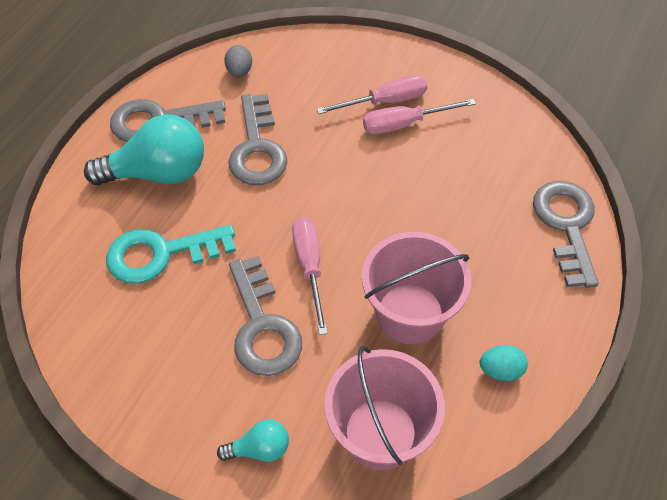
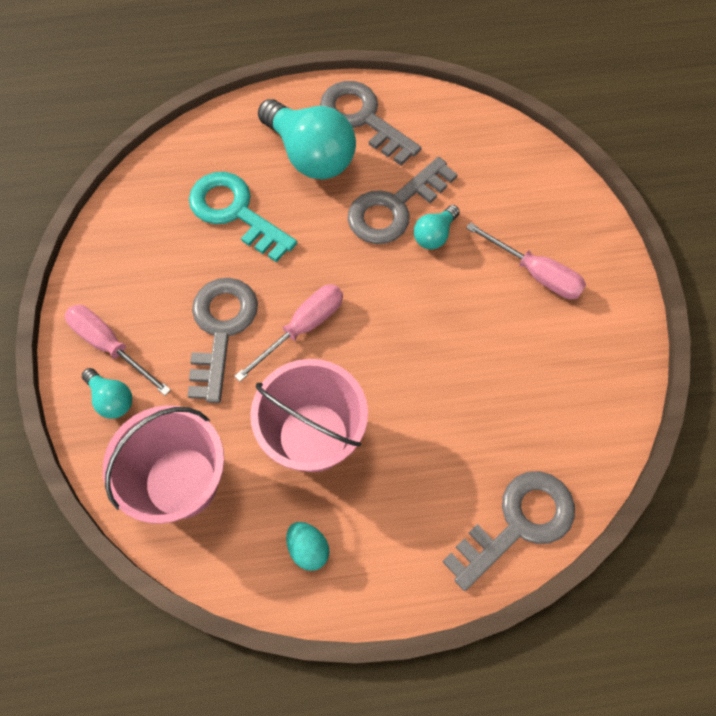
camera: 55 degrees right, 10 degrees up
(239, 71) = (467, 137): grey egg -> none
(262, 326) = (221, 329): grey key -> grey key turned 150 degrees clockwise
(303, 138) = (434, 235): none -> turquoise light bulb
(404, 124) = (522, 306): pink screwdriver -> pink screwdriver (110, 346)

